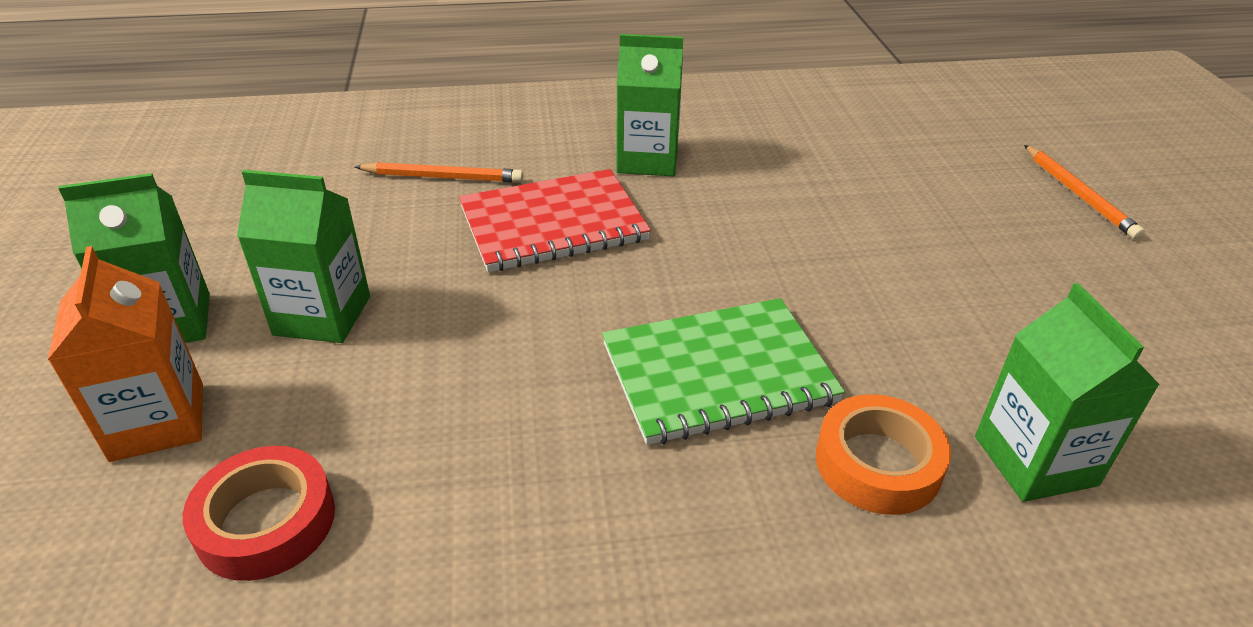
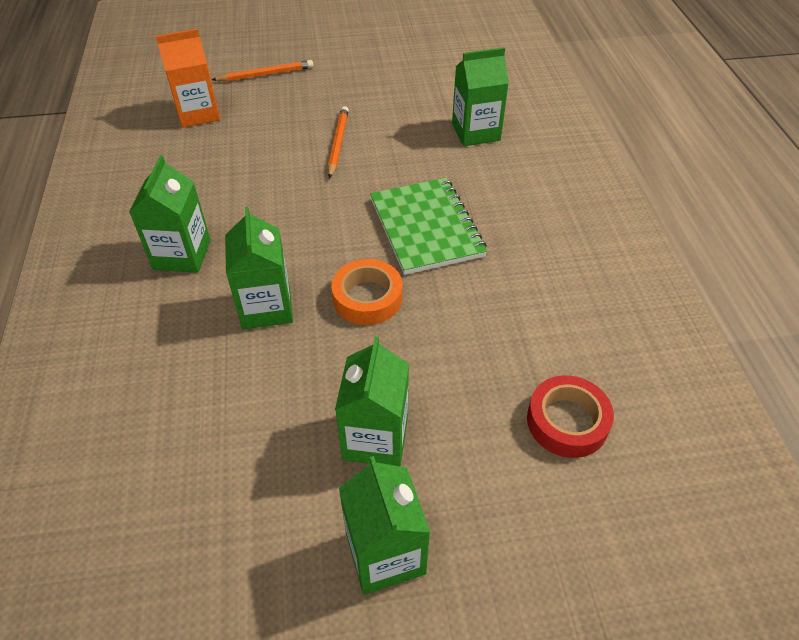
camera: 90 degrees left, 10 degrees up
(158, 421) = (496, 516): orange carton -> orange carton (198, 113)
(443, 177) = (180, 388): orange pencil -> orange pencil (338, 143)
(553, 224) = (266, 307): red notebook -> green carton
(877, 463) = (484, 178): orange tape -> orange tape (367, 298)

